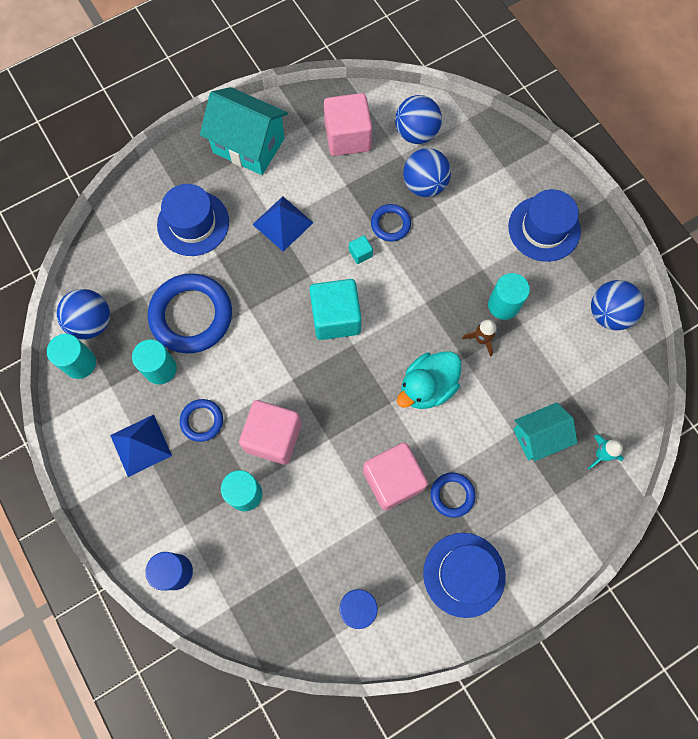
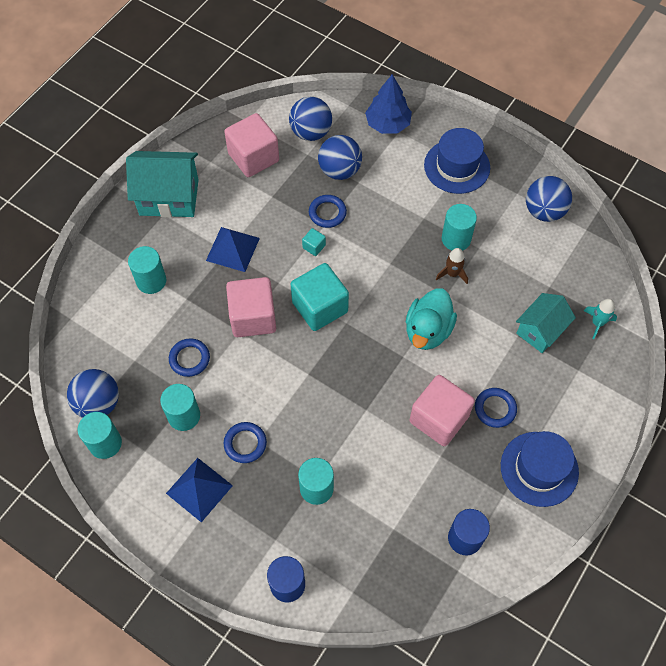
camera: 25 degrees left, 10 degrees down
(191, 316) = (189, 359): blue ring -> blue ring, size x0.50
(193, 223) = (151, 281): blue hat -> turquoise cylinder
(273, 437) = (316, 429): pink cube -> pink cube (253, 317)
(497, 155) = (388, 124): none -> blue tree

